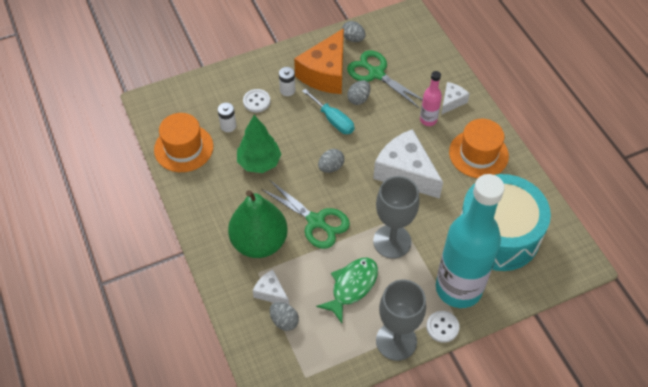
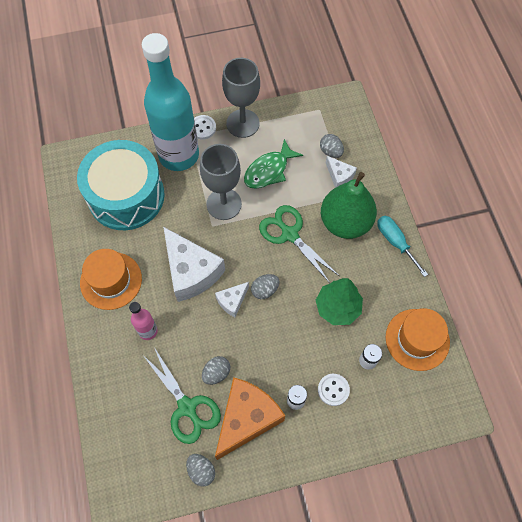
camera: 170 degrees left, 10 degrees up
(333, 120) = (251, 348): turquoise screwdriver -> turquoise screwdriver (395, 242)
(452, 101) = (114, 351): white cheese -> white cheese (232, 301)

